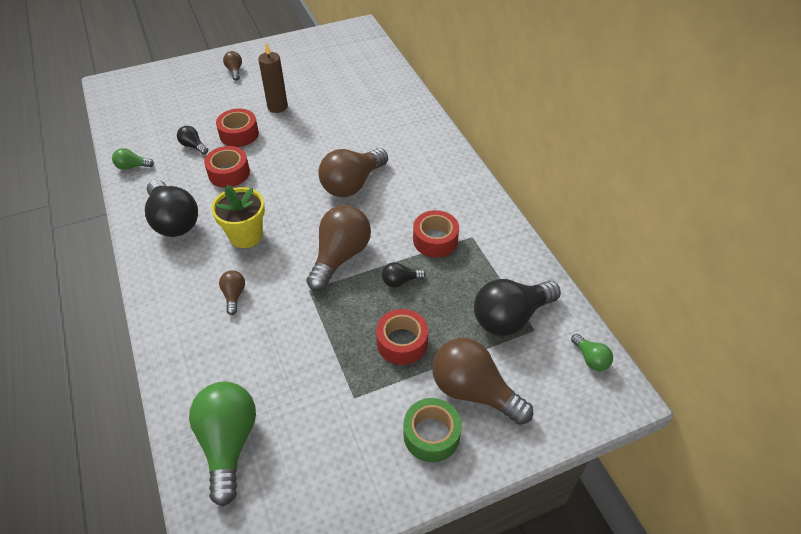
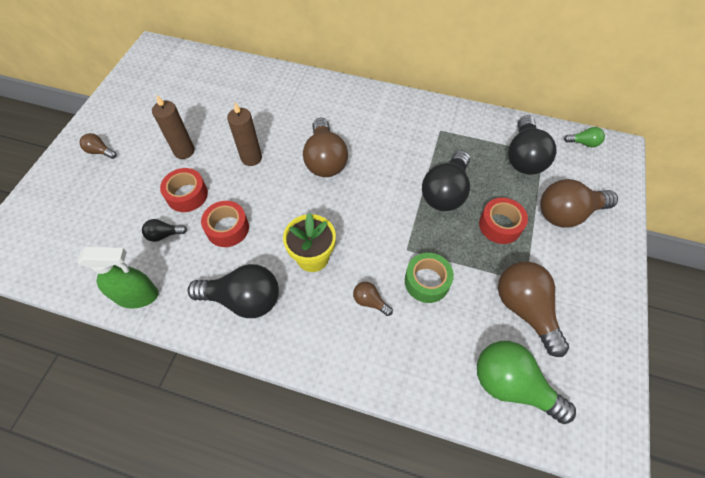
camera: 50 degrees left, 10 degrees up
(132, 166) = (137, 295): green light bulb -> green spray bottle
(308, 143) = (251, 158): none -> brown candle
(340, 257) = (391, 211): brown light bulb -> brown light bulb (525, 309)
(400, 281) = (445, 192): black light bulb -> black light bulb, size x2.13
(431, 435) = (586, 257): green tape -> green tape (427, 281)
(435, 240) = (425, 150): red tape -> none

